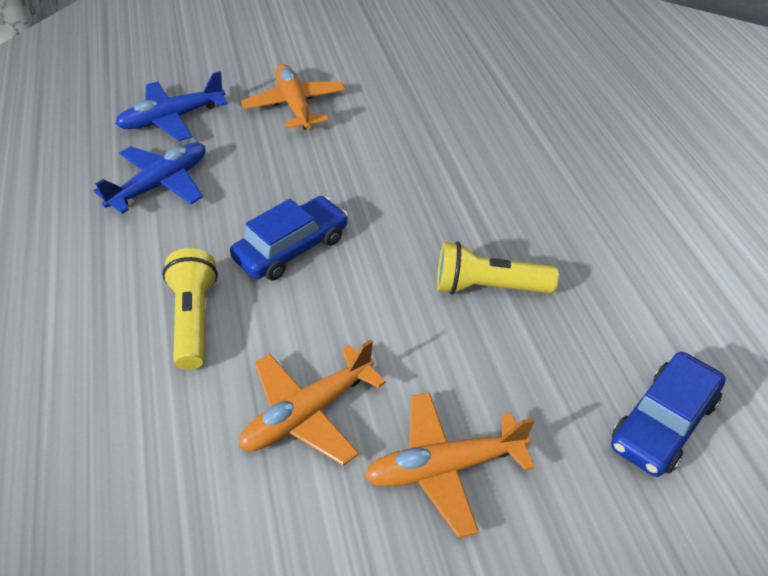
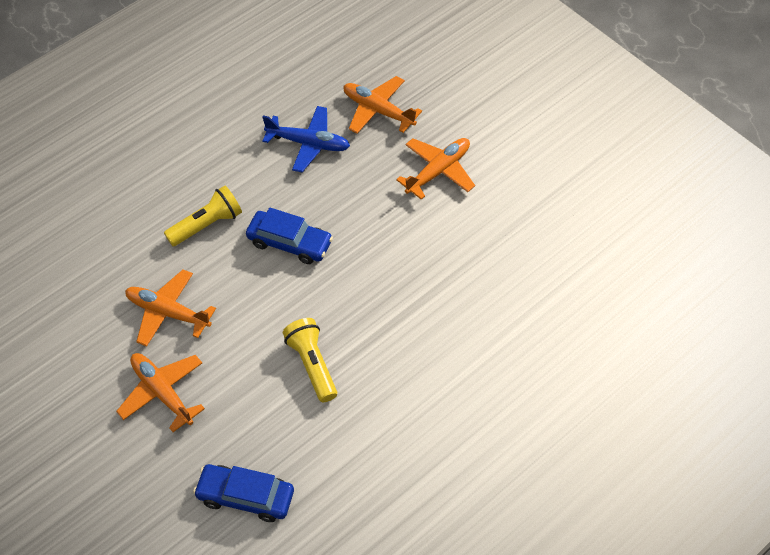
camera: 65 degrees right, 10 degrees up
(172, 119) = (378, 110): blue plane -> orange plane

